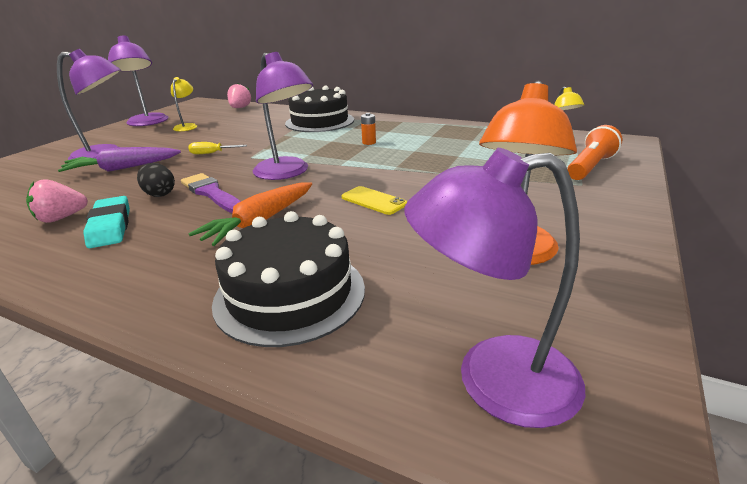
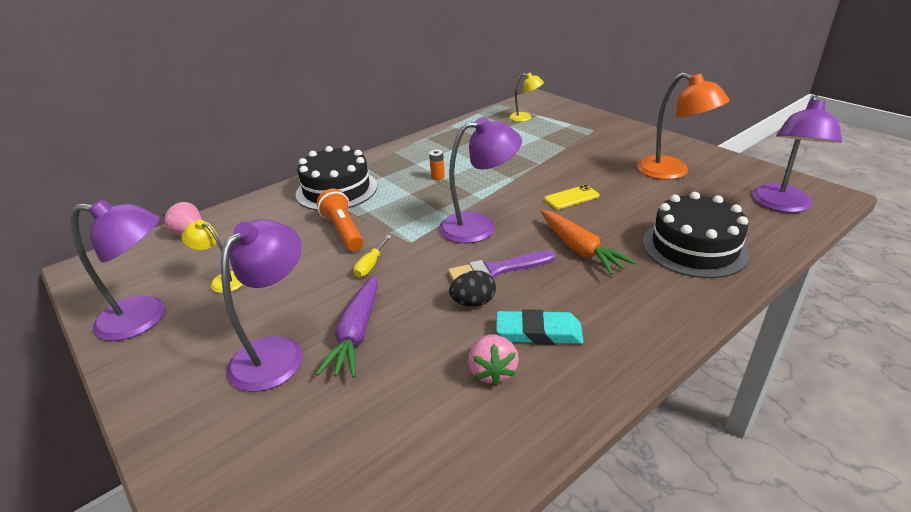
camera: 65 degrees left, 5 degrees up
(590, 167) = (569, 120): orange flashlight -> orange flashlight (343, 231)

